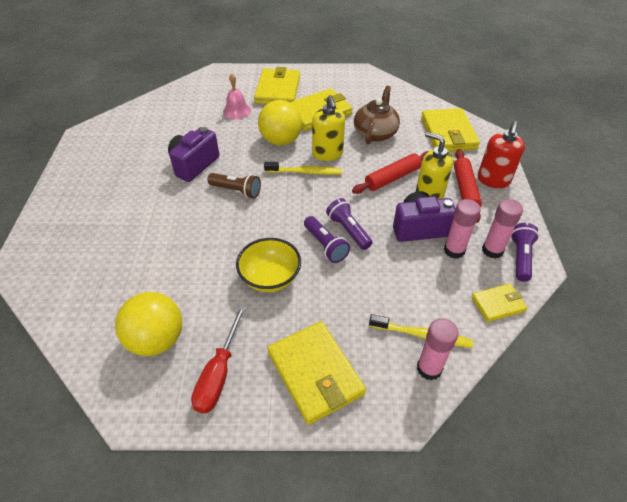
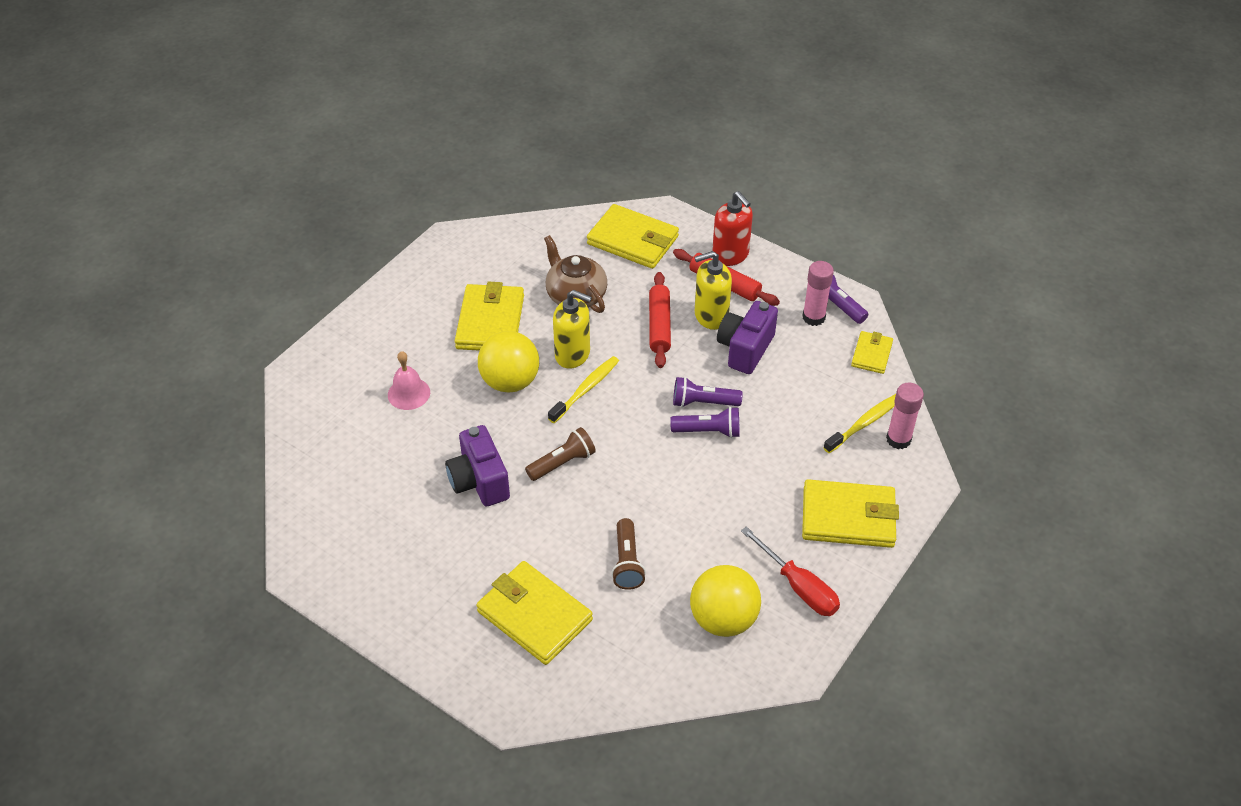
camera: 55 degrees left, 0 degrees up
(175, 260) = (627, 562): none -> brown flashlight
(270, 278) = (715, 495): yellow bowl -> none
(278, 90) = (405, 334): yellow wallet -> yellow wallet (534, 615)
(454, 250) = (792, 343): pink glue stick -> none

